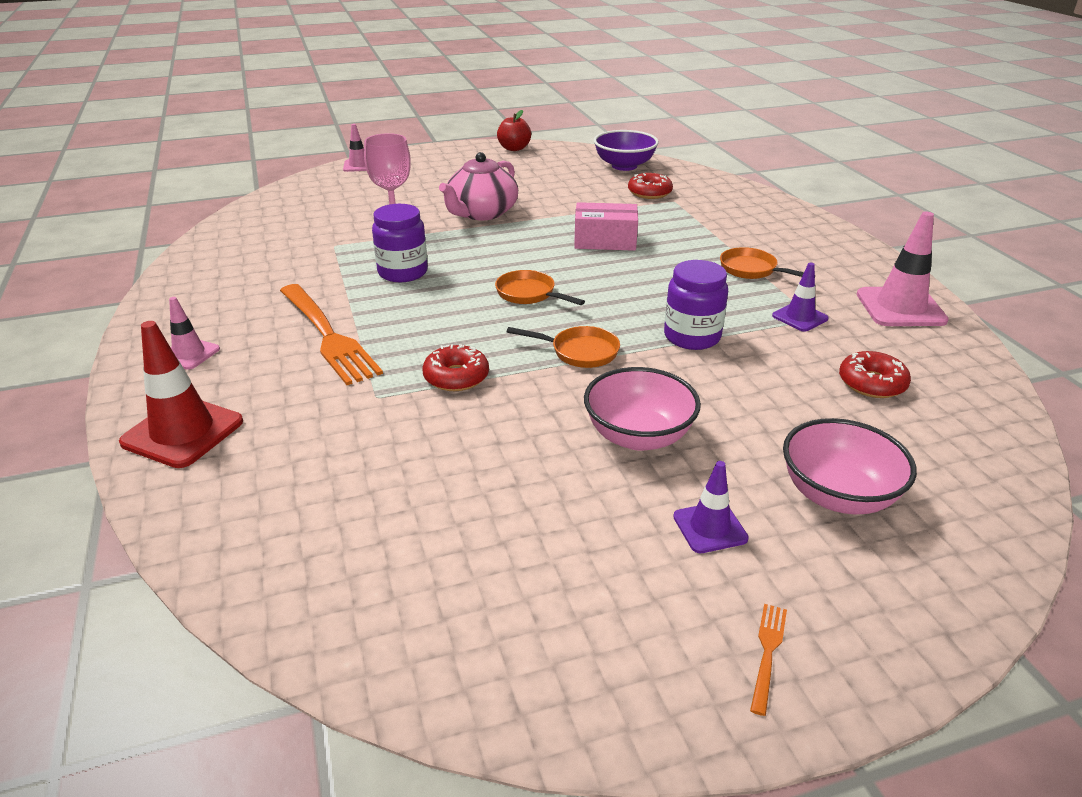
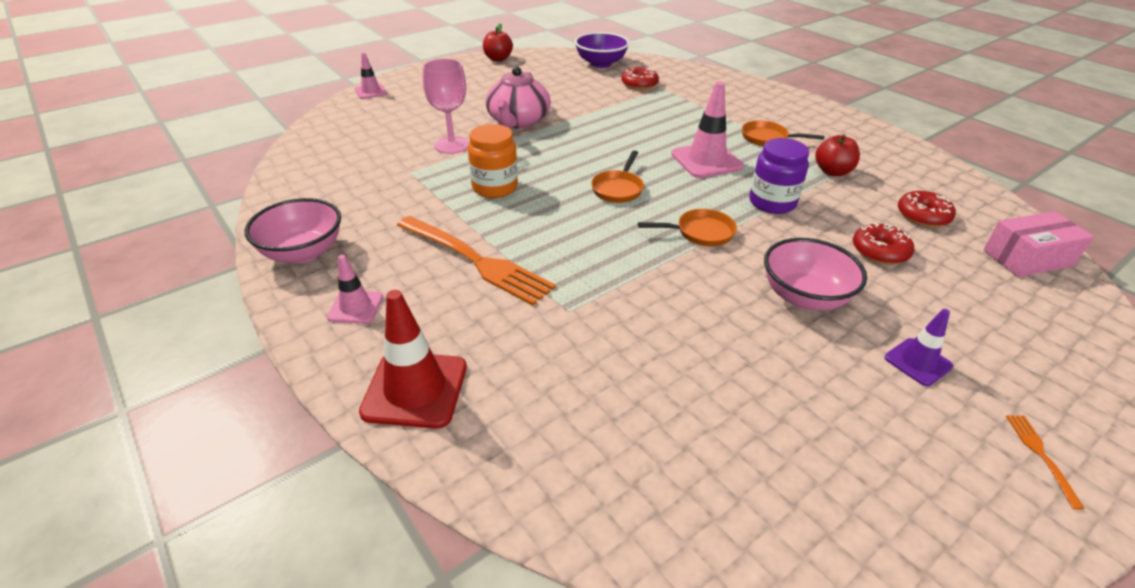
camera: 20 degrees left, 5 degrees up
(403, 272) = (495, 187): purple jar -> orange jar
(456, 377) = (621, 276): red donut -> red donut (880, 251)
(529, 294) = (618, 189): orange pan -> orange pan turned 90 degrees counterclockwise
(605, 241) = (639, 131): pink box -> pink box (1027, 258)
(800, 317) = (832, 172): purple traffic cone -> red apple
(837, 495) = (976, 312): pink bowl -> pink bowl (303, 252)
(900, 308) = (891, 152): pink traffic cone -> pink traffic cone (706, 160)

